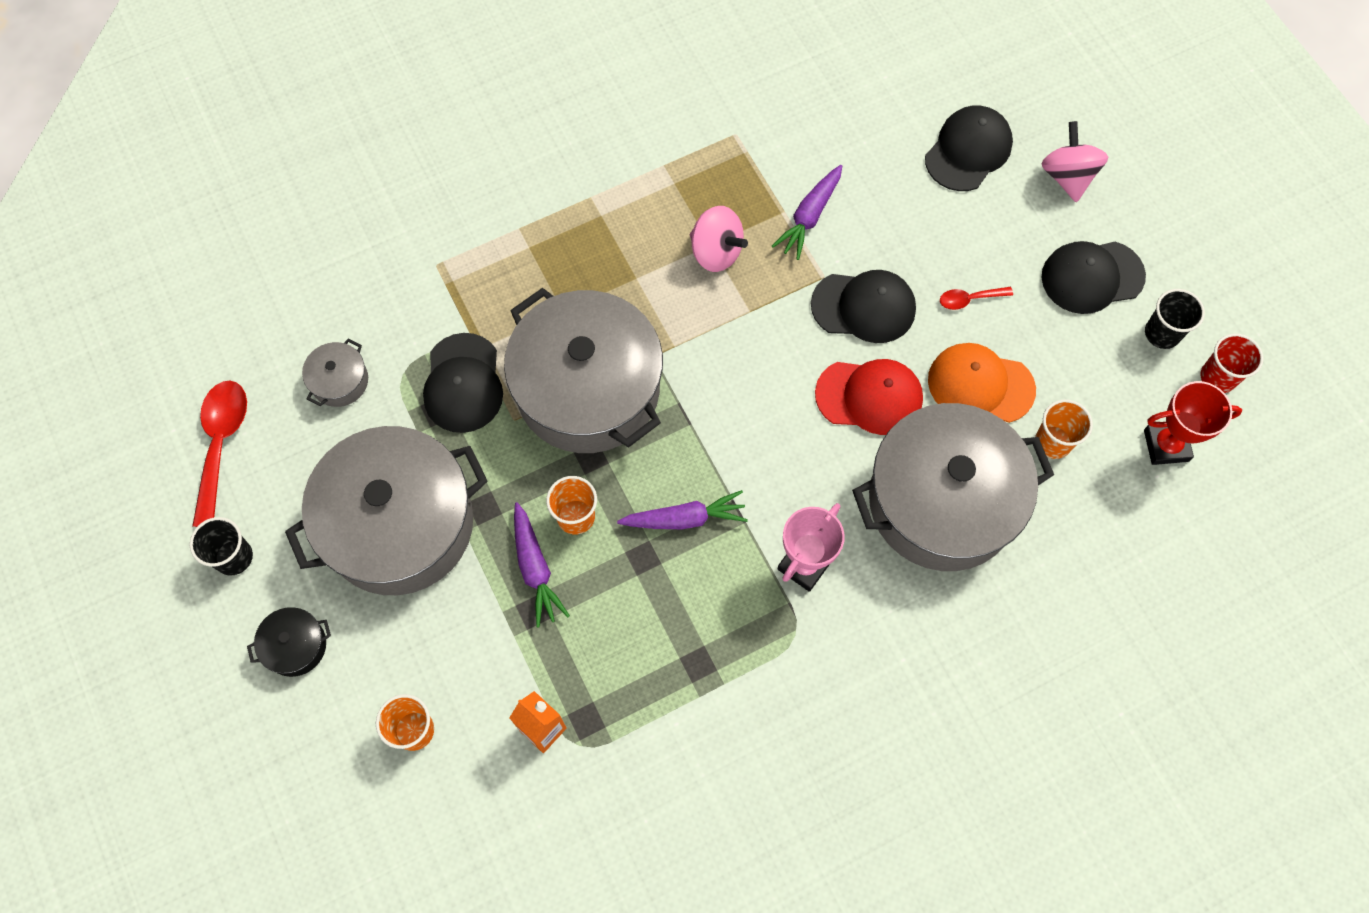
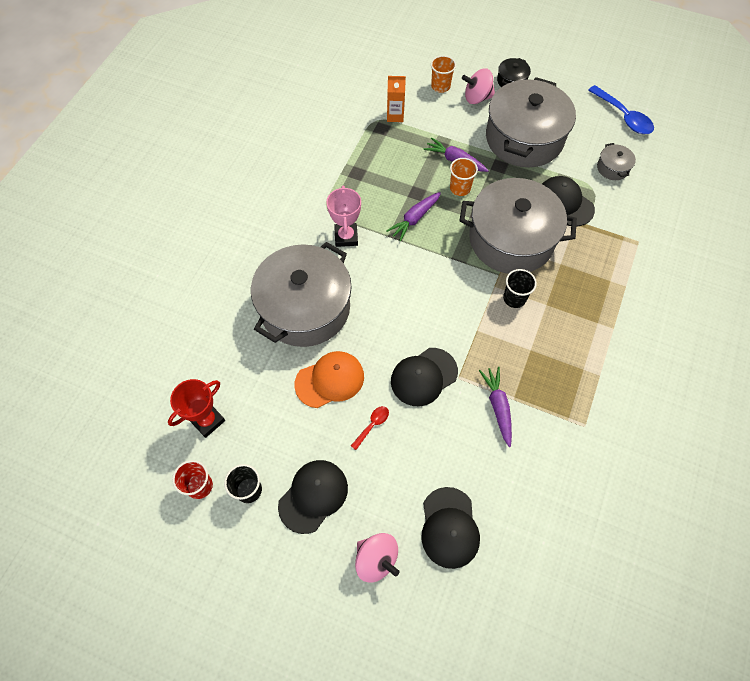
camera: 140 degrees right, 5 degrees down
(221, 444) = (623, 116): red spoon -> blue spoon
(234, 557) = (568, 89): black cup -> black cup (514, 298)
(716, 252) = (523, 348): pink spinning top -> pink spinning top (477, 98)
(869, 396) = (380, 332): red cap -> none
(1053, 442) = (270, 377): orange cup -> none

